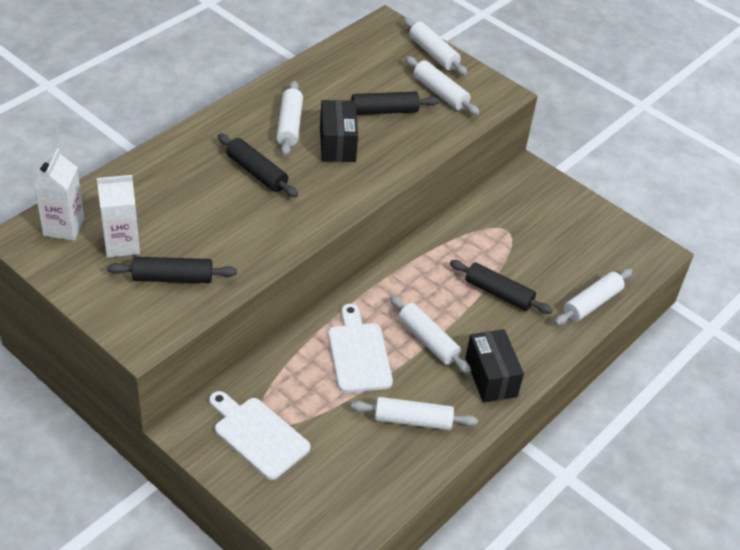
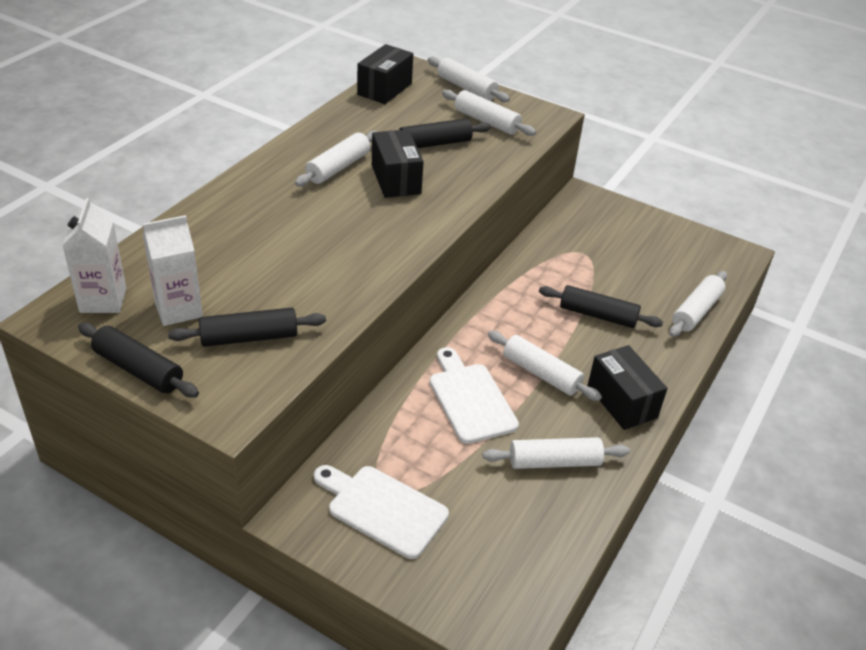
camera: 10 degrees left, 5 degrees down
(257, 173) = (316, 217): black rolling pin -> black rolling pin (139, 370)
(289, 125) = (338, 167): white rolling pin -> white rolling pin turned 45 degrees clockwise
(355, 46) = (384, 89): none -> black box

